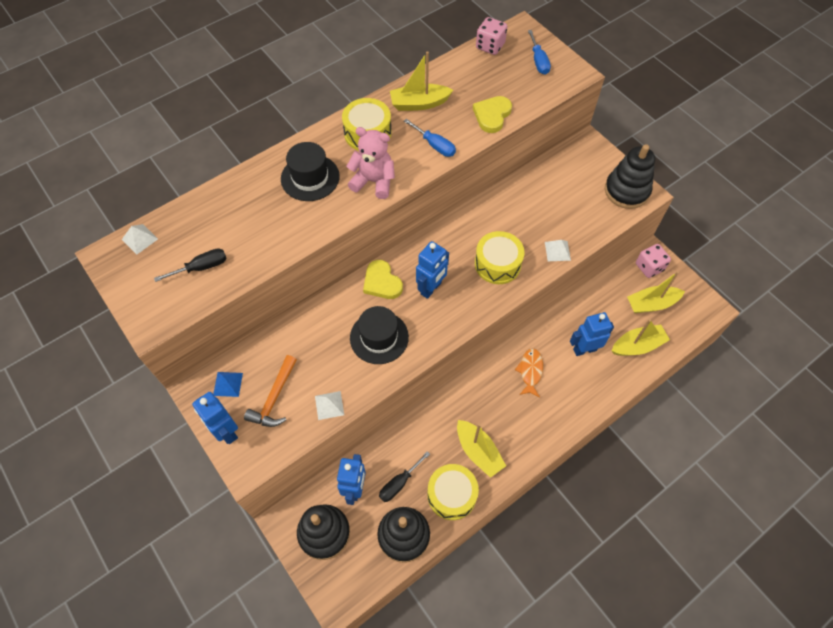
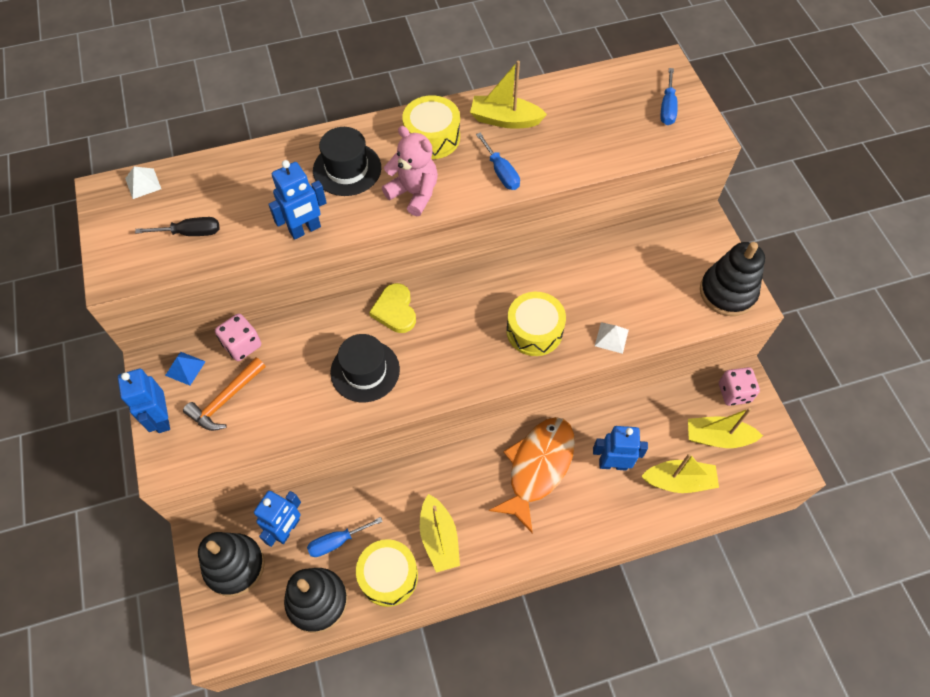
camera: 20 degrees right, 0 degrees up
(329, 405) = (279, 427): white pyramid -> none
(399, 483) = (337, 541): black screwdriver -> blue screwdriver
(431, 288) = (446, 335): blue robot -> blue robot (305, 230)
(490, 46) = (617, 75): pink dice -> pink dice (242, 345)
(492, 115) = (583, 156): yellow heart -> none
(530, 371) = (538, 468): orange fish -> orange fish, size x1.91

